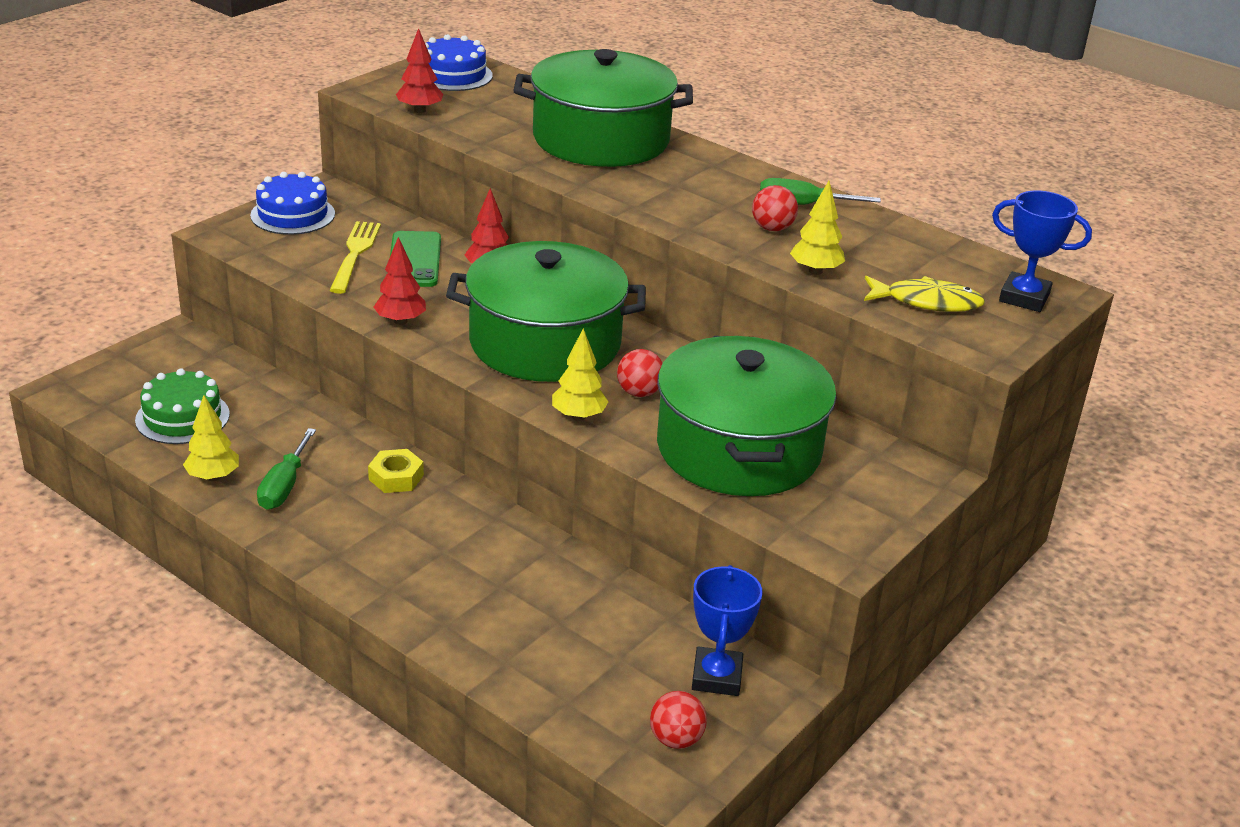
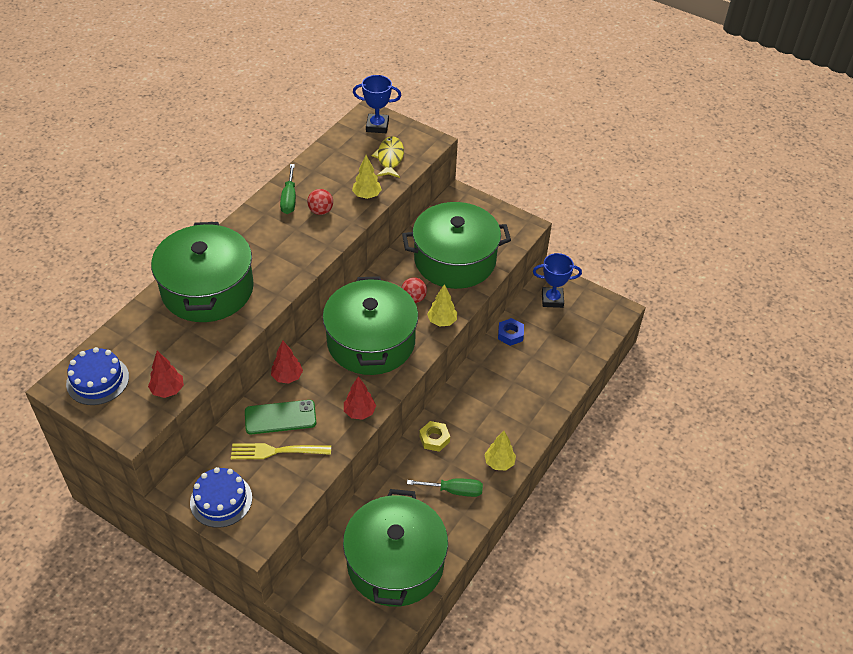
camera: 95 degrees left, 15 degrees up
(182, 417) = (395, 563): green cake -> green pot
(213, 477) = (453, 529): yellow tree -> yellow tree (499, 463)
(621, 599) = (510, 334): none -> blue nut
(676, 739) = (593, 312): red ball -> none
(1024, 298) = (377, 126): blue trophy -> blue trophy turned 75 degrees clockwise

